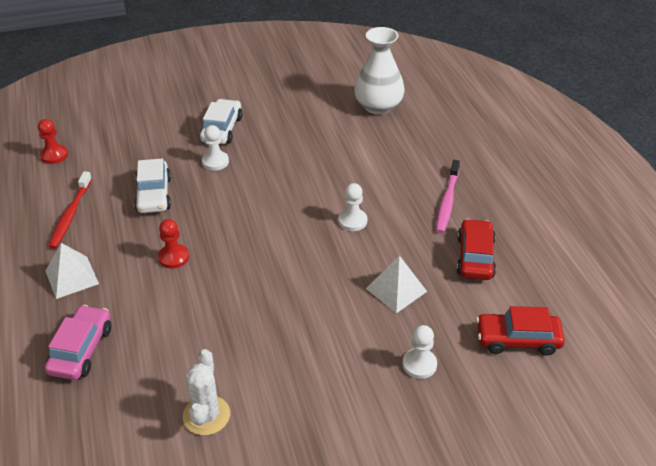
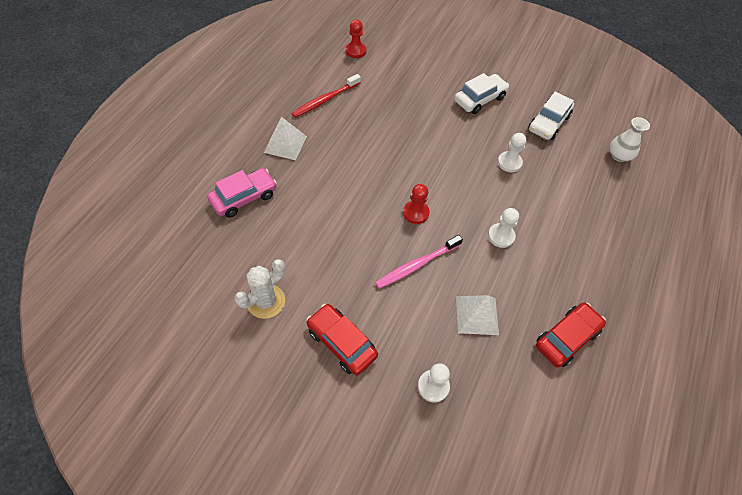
camera: 40 degrees right, 15 degrees up
(154, 195) = (387, 120): white car -> white car (548, 123)
(173, 257) = (355, 174): red pawn -> red pawn (416, 213)
(215, 162) = (450, 122): white pawn -> white pawn (509, 162)
(378, 106) = (619, 156): white vase -> white vase, size x0.58
(447, 201) = (593, 275): pink toothbrush -> pink toothbrush (417, 265)
(517, 340) = (528, 433): red car -> red car (341, 343)

